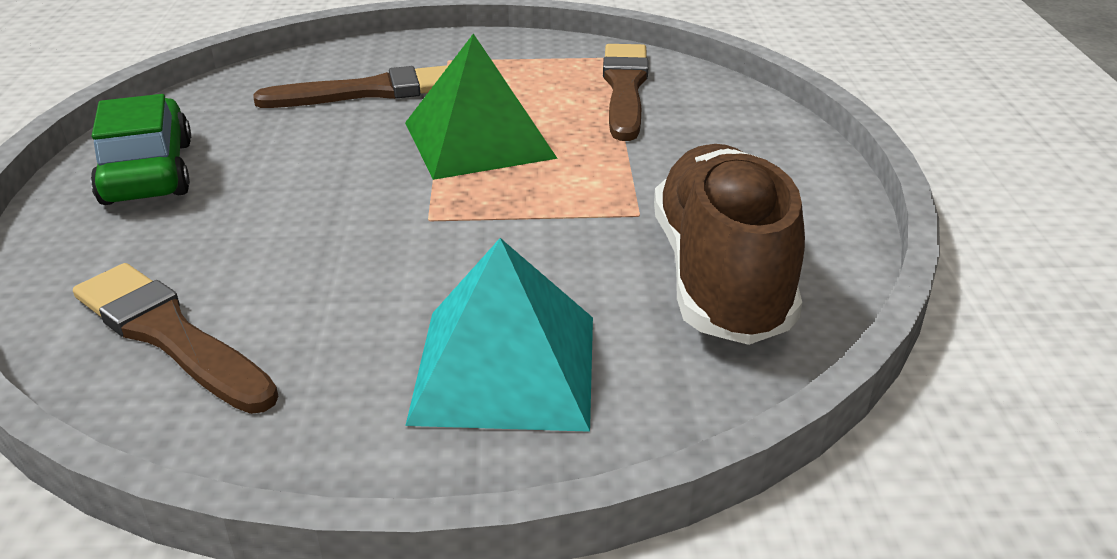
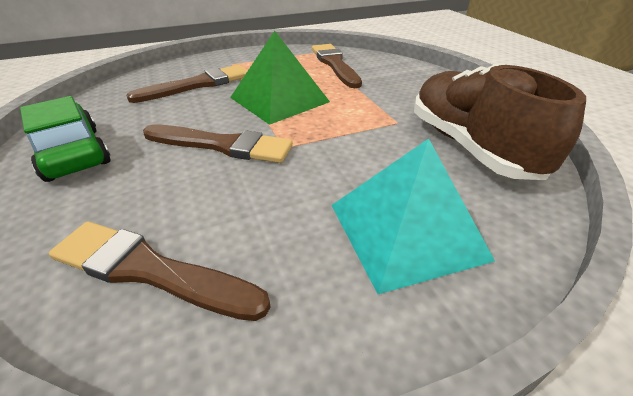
camera: 20 degrees left, 5 degrees up
(344, 199) = (222, 145): none -> brown brush

